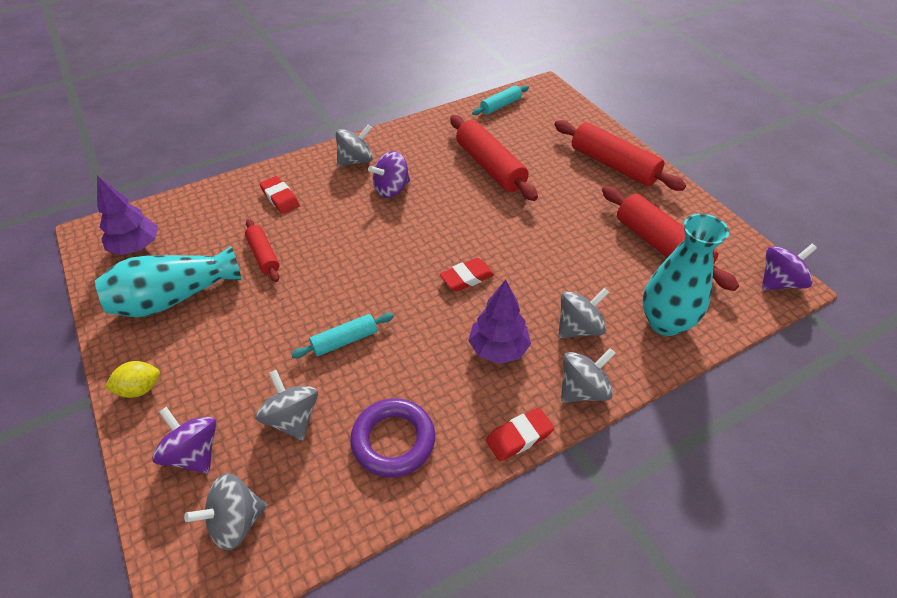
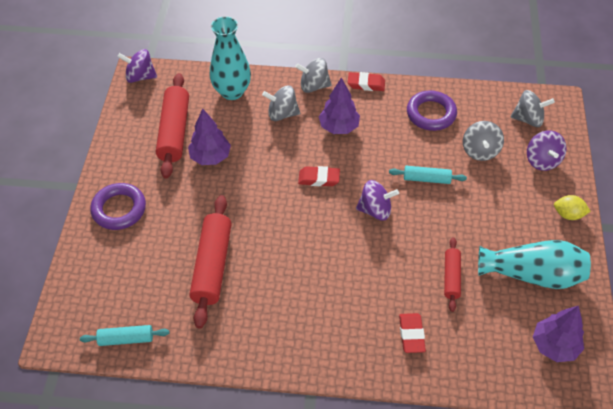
camera: 145 degrees left, 5 degrees up
(356, 161) = (319, 343): grey spinning top -> none
(391, 189) = (312, 288): purple spinning top -> purple spinning top (375, 210)
(595, 242) = (210, 157): none -> purple tree
(613, 165) = (119, 209): red rolling pin -> purple ring

